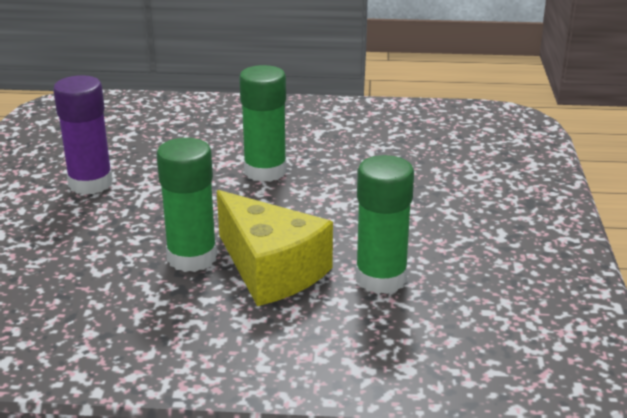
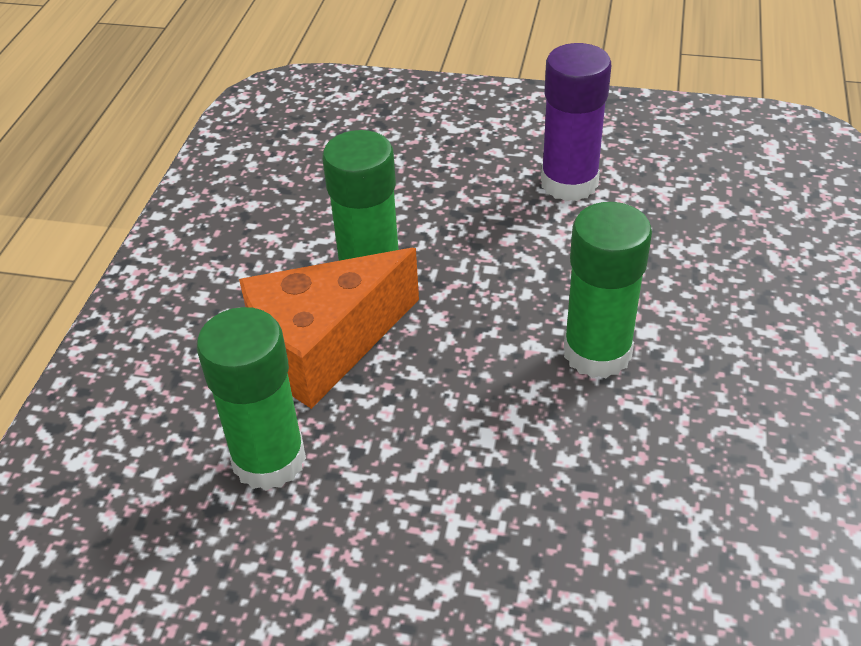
camera: 100 degrees right, 15 degrees up
(271, 270) = (323, 346): yellow cheese -> orange cheese

